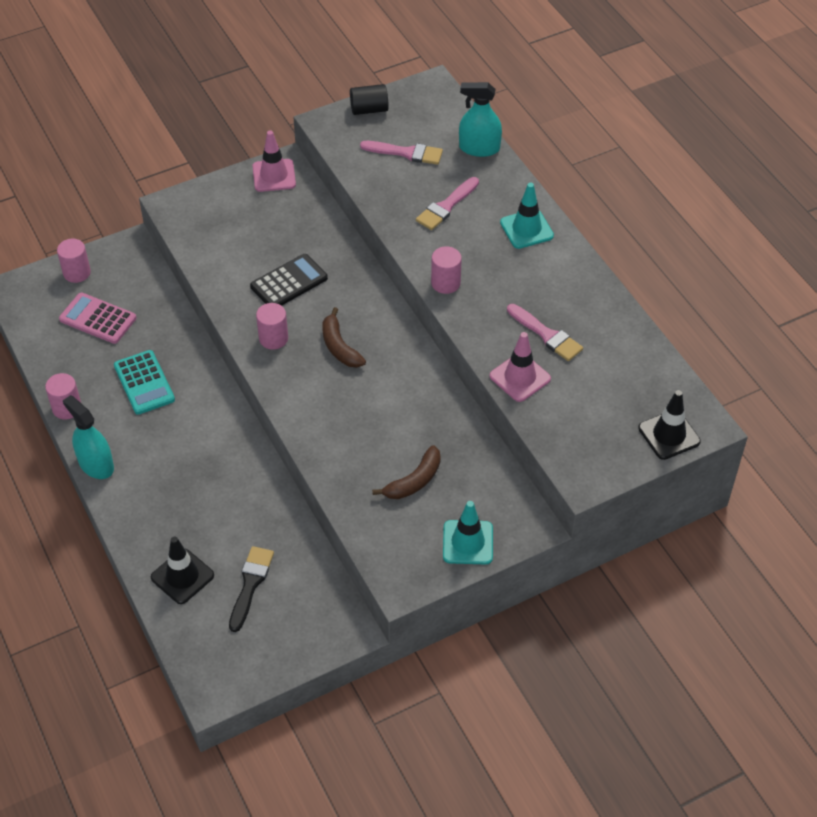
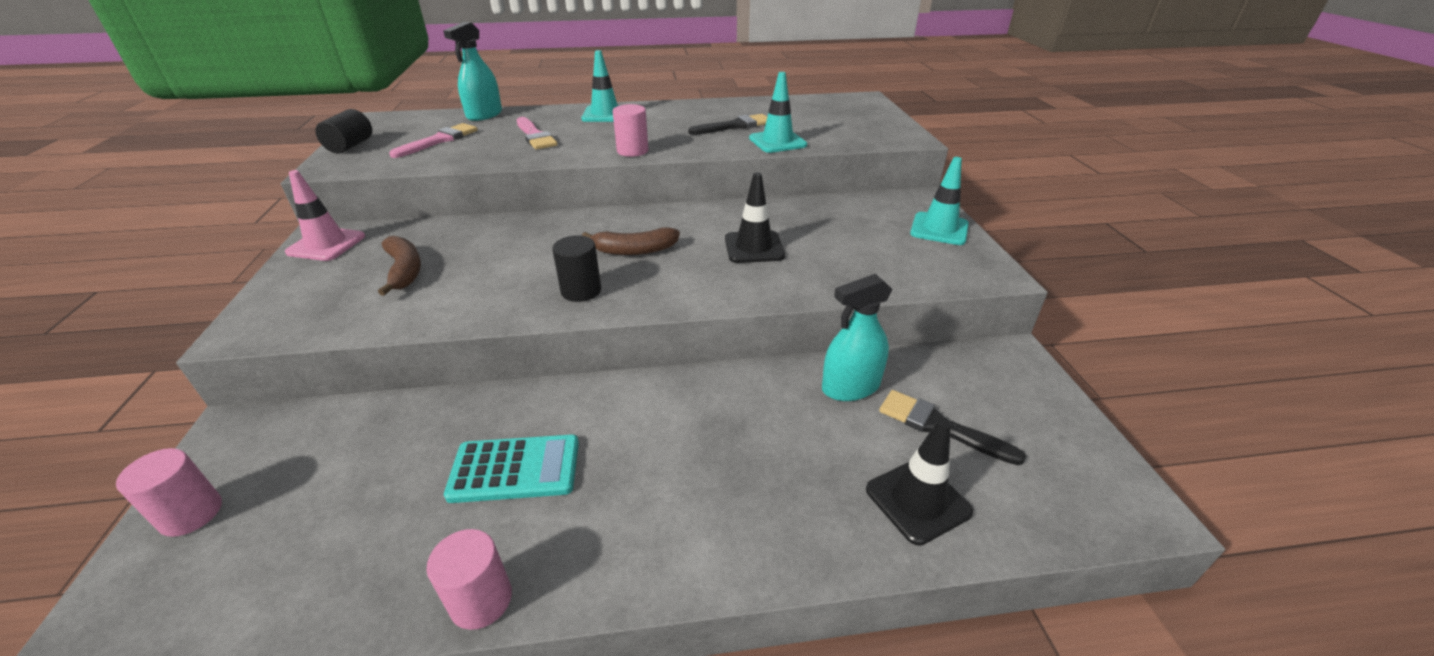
camera: 70 degrees left, 15 degrees down
(96, 464) = (642, 578): turquoise spray bottle -> turquoise spray bottle (850, 387)
(98, 319) = (326, 504): pink calculator -> none
(273, 338) = (581, 291): pink cylinder -> black cylinder
(289, 282) = (504, 264): black calculator -> none
(414, 481) = (850, 242): brown banana -> brown banana (404, 271)
(520, 377) = (777, 142): pink traffic cone -> turquoise traffic cone
(546, 335) = (734, 126): pink brush -> black brush
(669, 435) = (869, 108): black traffic cone -> black traffic cone (754, 247)

